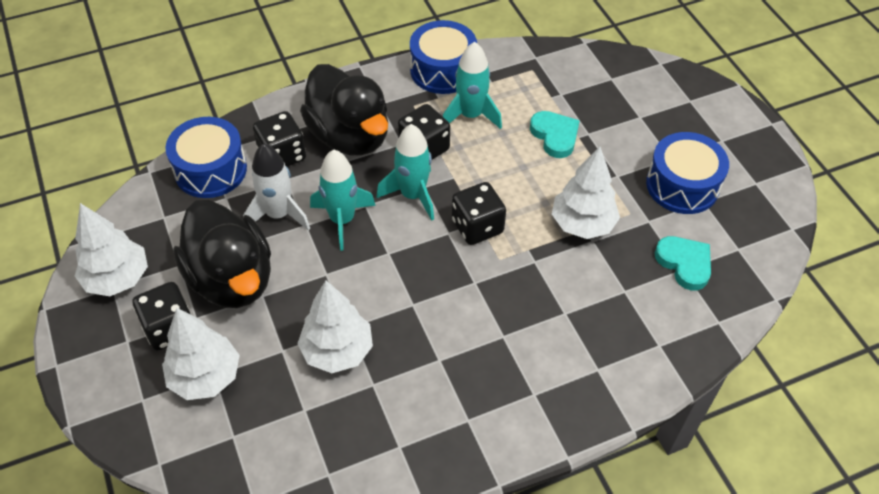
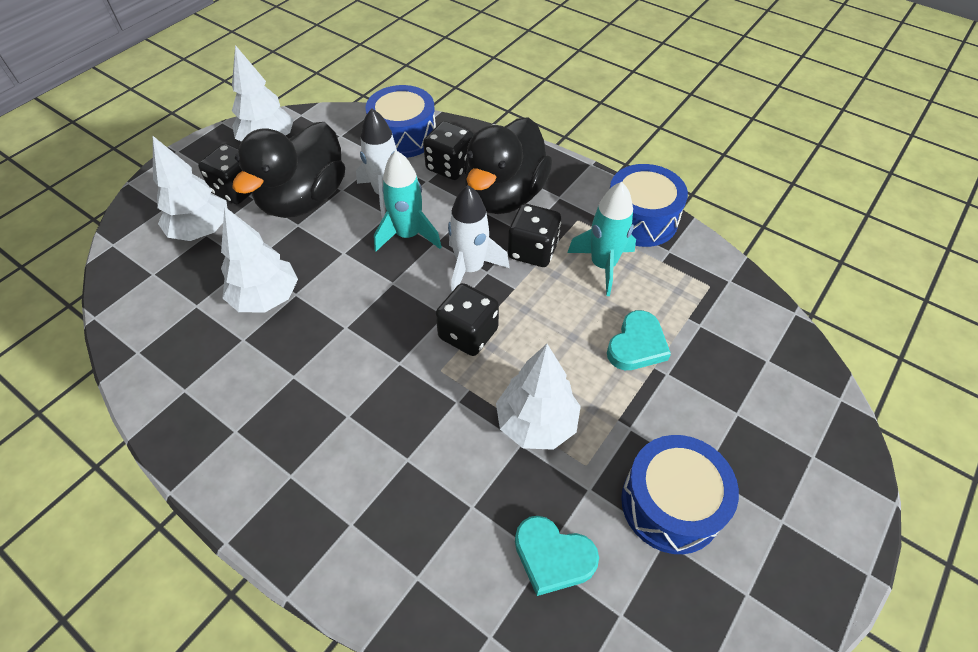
camera: 60 degrees right, 0 degrees up
(413, 195) = (470, 269): turquoise rocket -> white rocket
(684, 264) = (553, 557): turquoise heart -> turquoise heart turned 90 degrees clockwise

